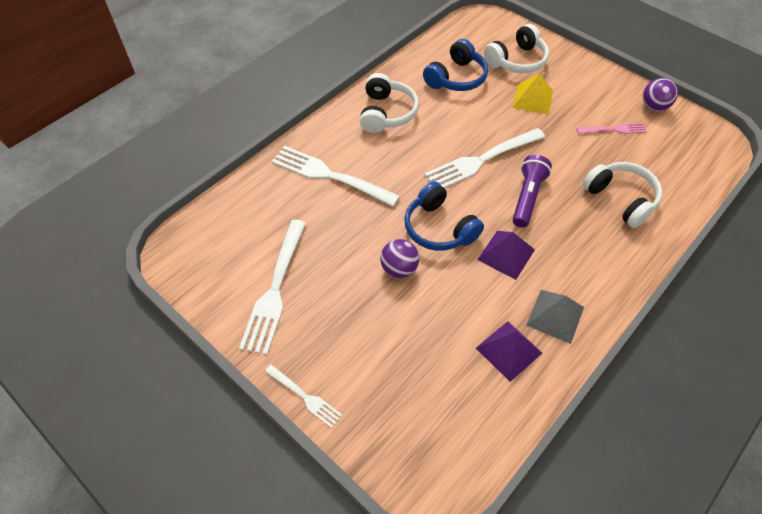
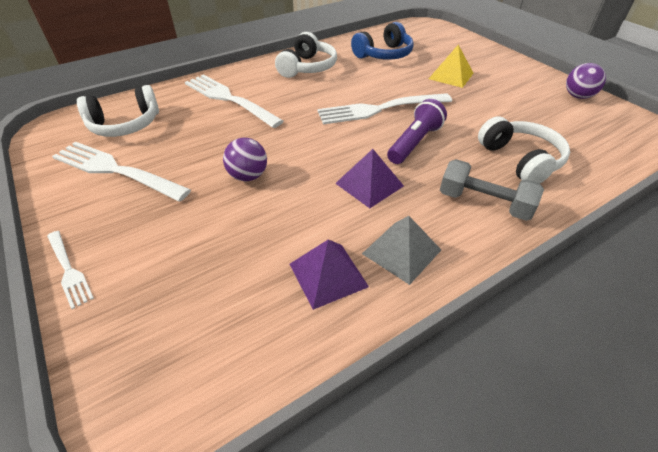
camera: 15 degrees right, 10 degrees down
(275, 289) = (116, 170): white fork -> white fork turned 90 degrees clockwise
(439, 228) = (309, 151): blue headphones -> none
(517, 60) = (446, 51): white headphones -> white headphones (125, 125)
(603, 253) = (484, 203): none -> grey dumbbell
(614, 129) = (528, 107): pink fork -> none

